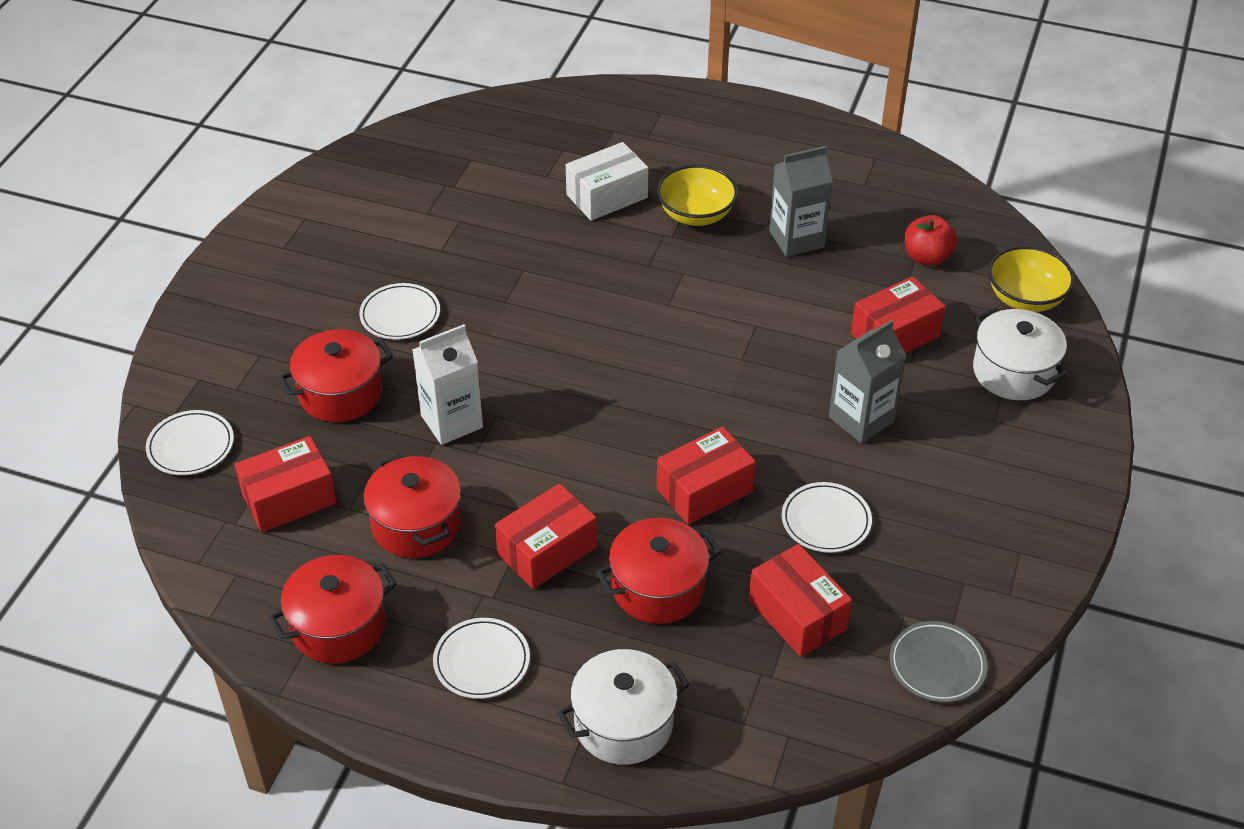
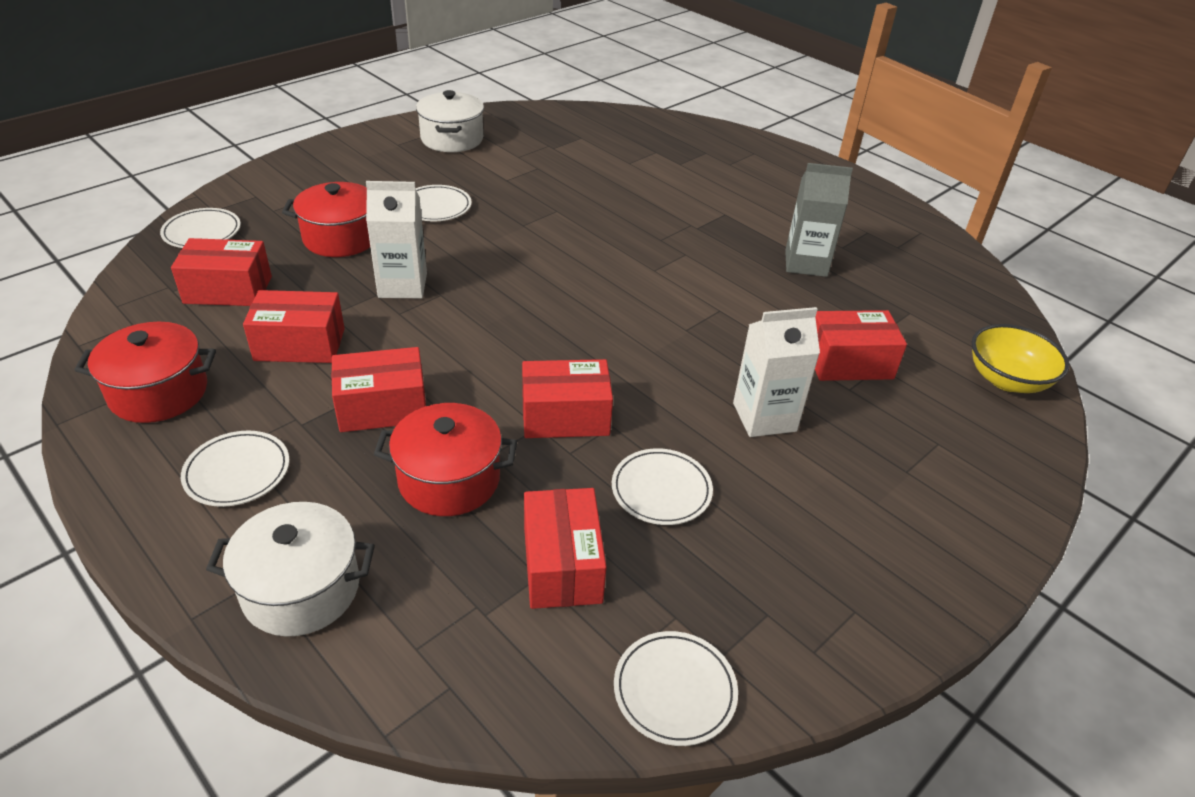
camera: 25 degrees right, 5 degrees down
(416, 524) = (300, 344): red pot -> red box
(607, 196) = (665, 188): white box -> none
(696, 214) = (729, 220): yellow bowl -> none
(861, 419) = (764, 417): grey carton -> white carton
(927, 257) = (922, 315): red apple -> none
(937, 665) = (674, 690): grey plate -> white plate
(1013, 372) = (955, 436): white pot -> white pot (452, 139)

